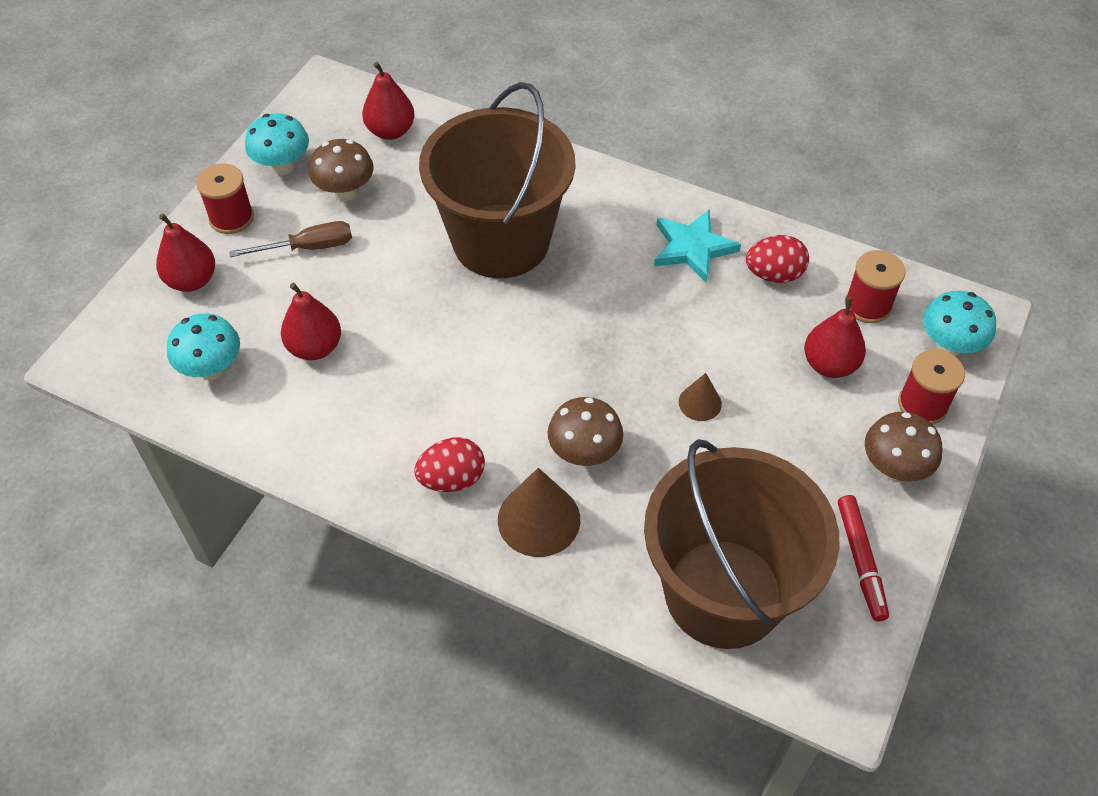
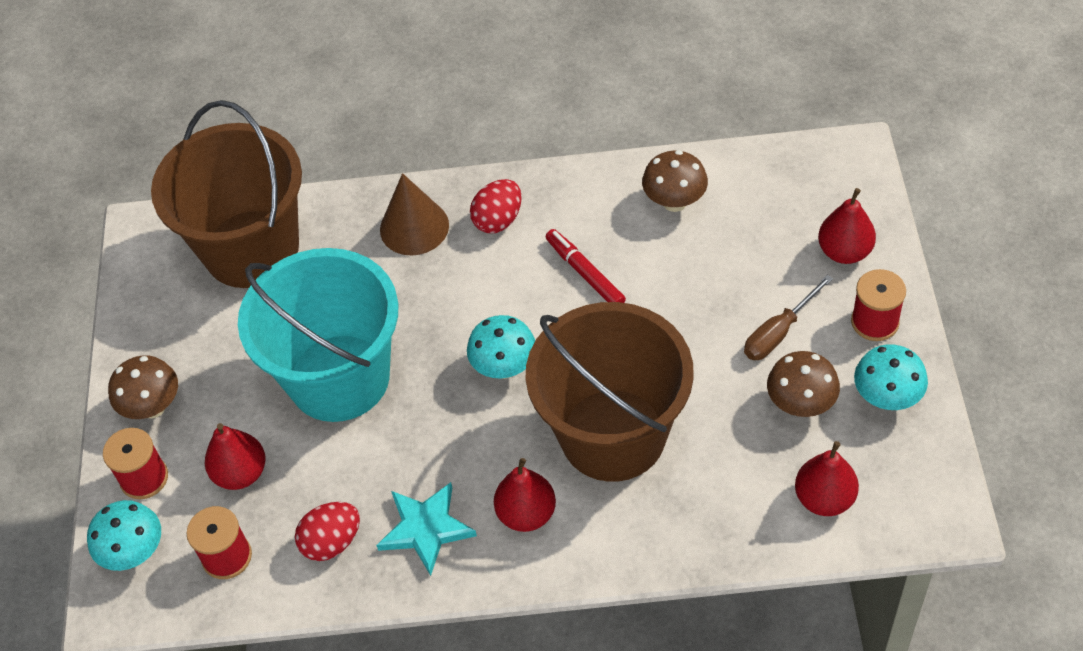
camera: 155 degrees right, 0 degrees up
(212, 369) = (751, 197): turquoise mushroom -> turquoise mushroom (504, 367)
(315, 347) = (688, 255): red pear -> red pear (526, 514)
(584, 453) = (410, 289): brown mushroom -> brown mushroom (674, 202)
(700, 403) = (339, 378): brown cone -> turquoise bucket
(860, 561) = (157, 321): red marker -> red marker (585, 273)

